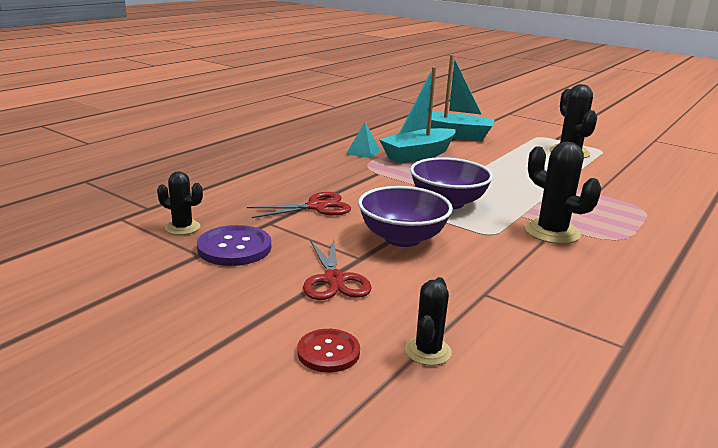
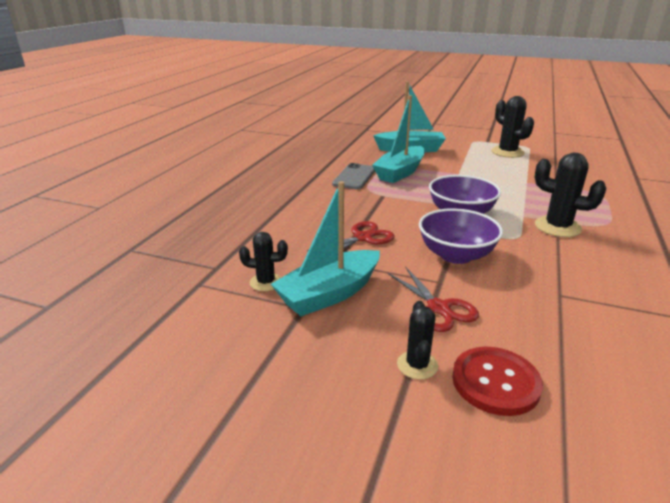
camera: 15 degrees left, 5 degrees up
(234, 248) = (329, 294): purple button -> turquoise boat
(328, 352) = (495, 382): red button -> red button, size x1.52
(363, 152) = (354, 177): turquoise pyramid -> grey phone
(428, 351) = (568, 360): black cactus -> black cactus (417, 365)

